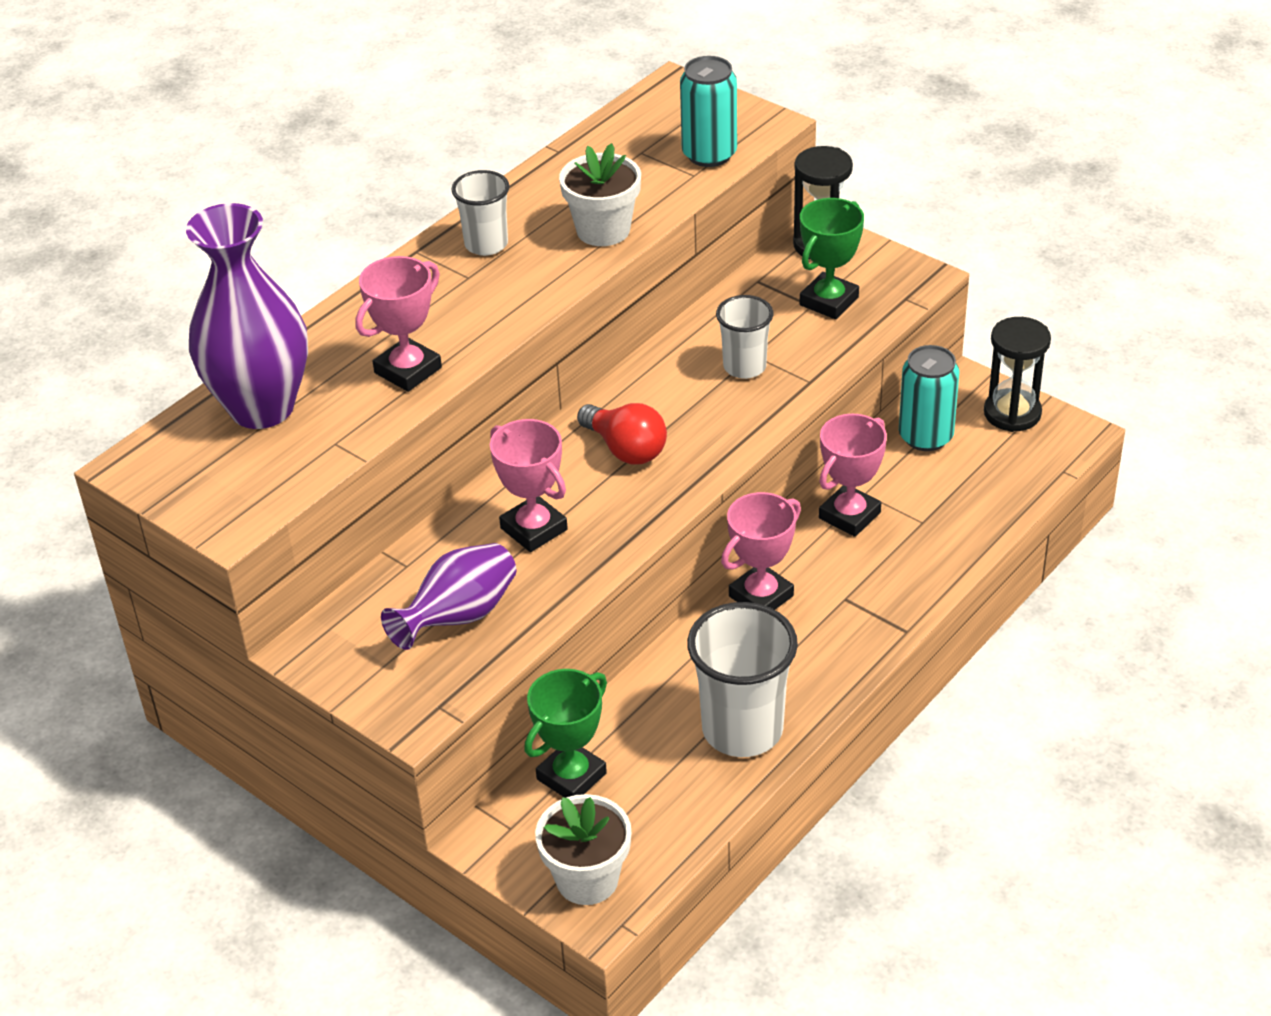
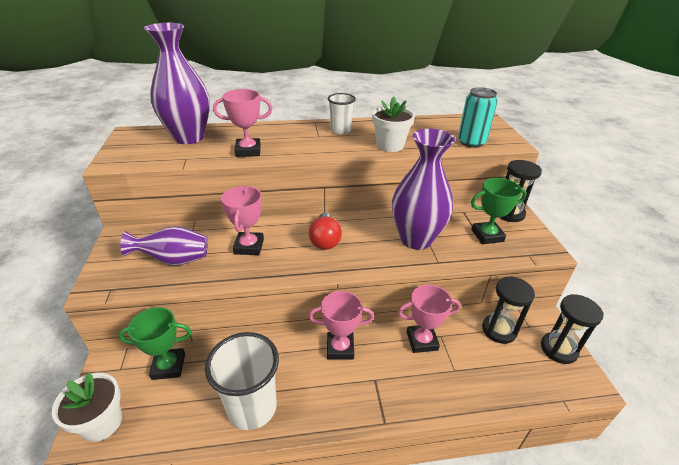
camera: 40 degrees right, 5 degrees down
(744, 367) = (416, 239): white cup -> purple vase
(925, 436) = (499, 330): turquoise can -> black hourglass

